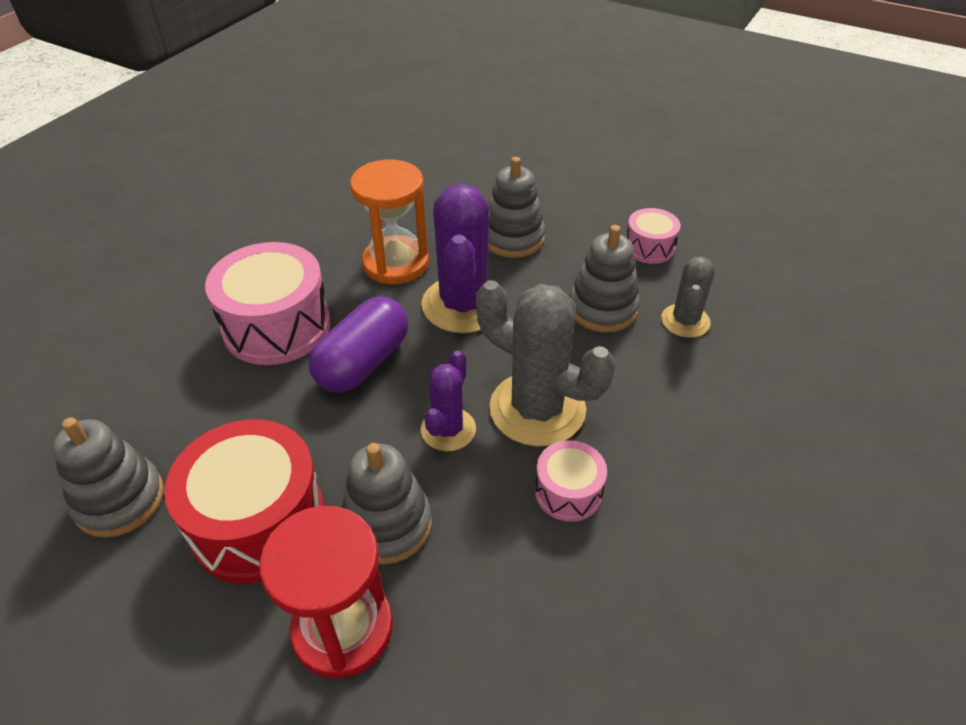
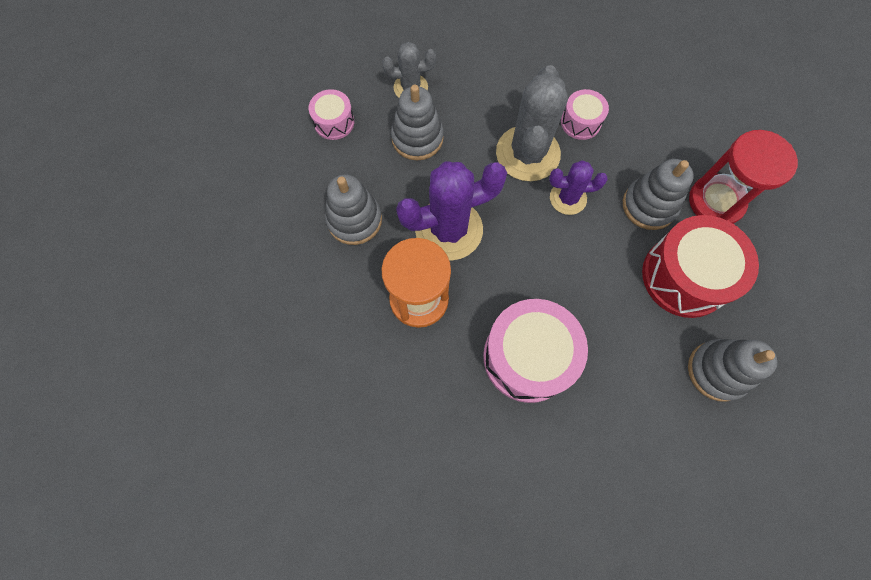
camera: 110 degrees left, 25 degrees up
(363, 363) = (536, 275): purple capsule -> none

